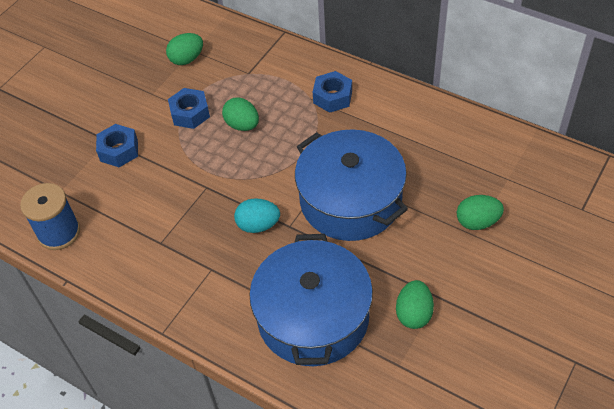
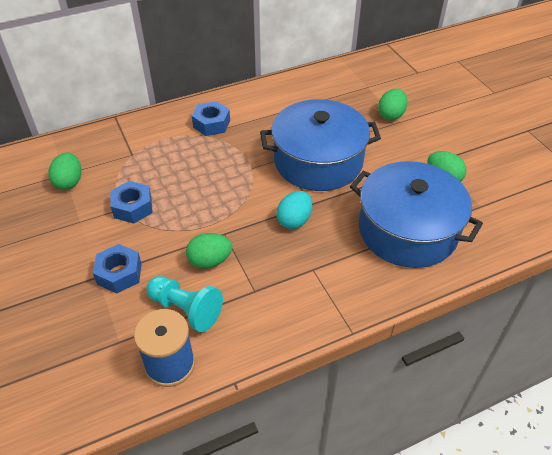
camera: 60 degrees left, 5 degrees down
(113, 211) = (186, 309): none -> turquoise pawn
(242, 125) = (183, 182): green egg -> green egg (210, 261)

